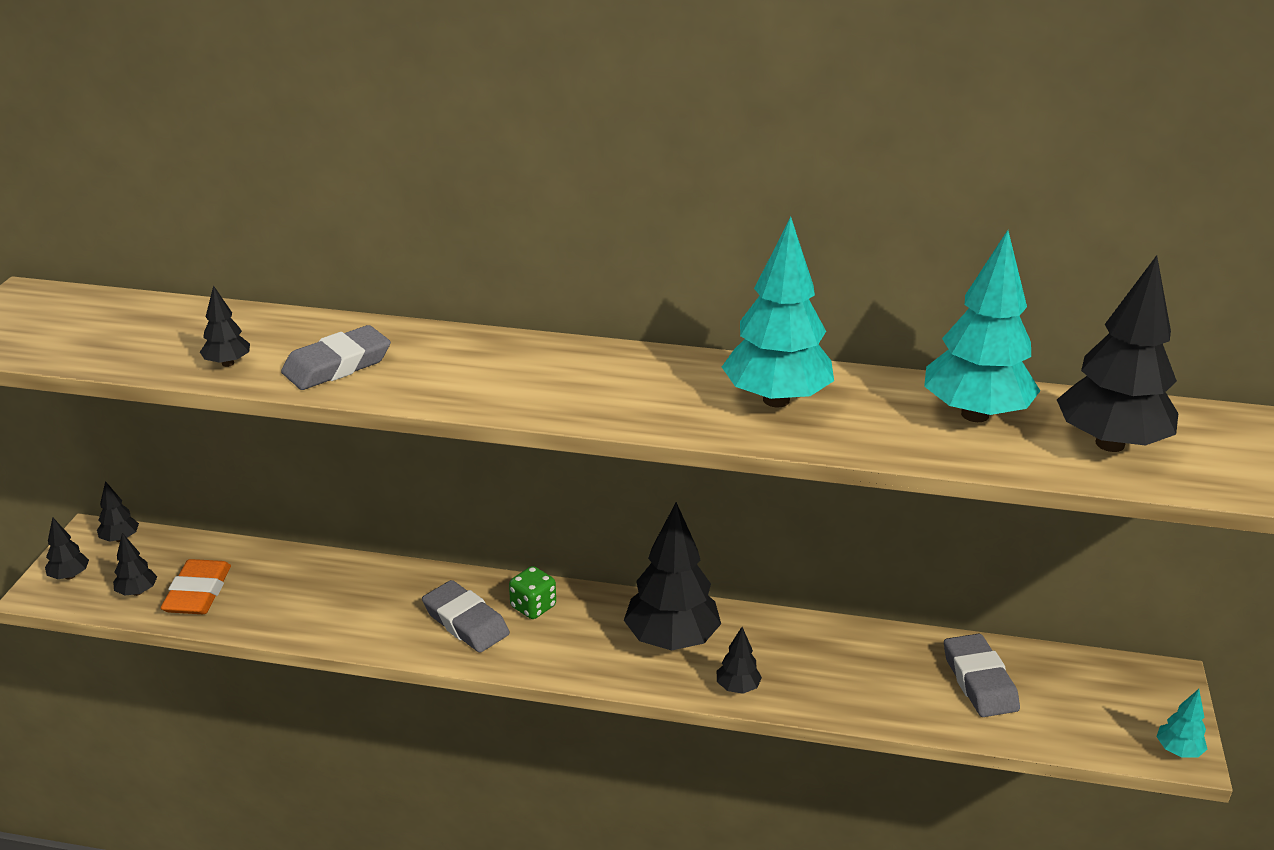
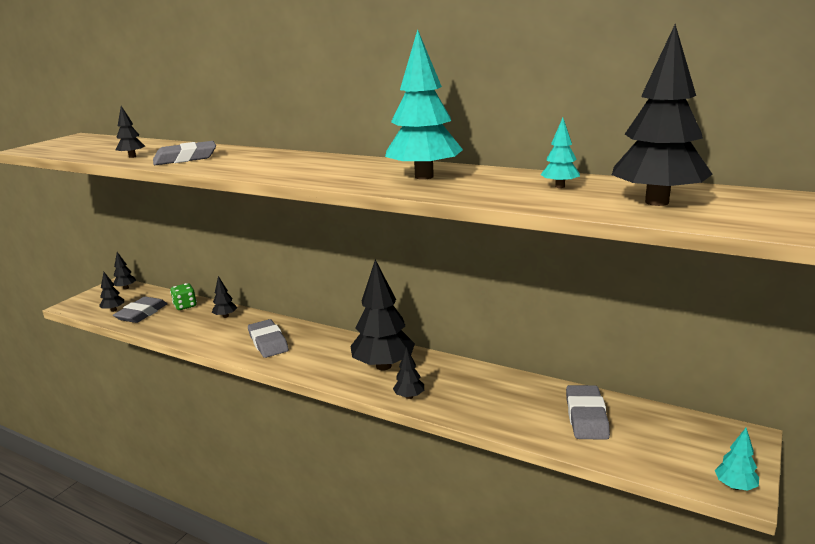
camera: 20 degrees right, 10 degrees down
(70, 576) = (89, 300): black tree -> black tree (225, 316)
(198, 593) = (141, 313): orange eraser -> grey eraser
(533, 607) = (312, 340): green dice -> green dice (185, 306)
(974, 414) = (560, 186): turquoise tree -> turquoise tree, size x0.46

